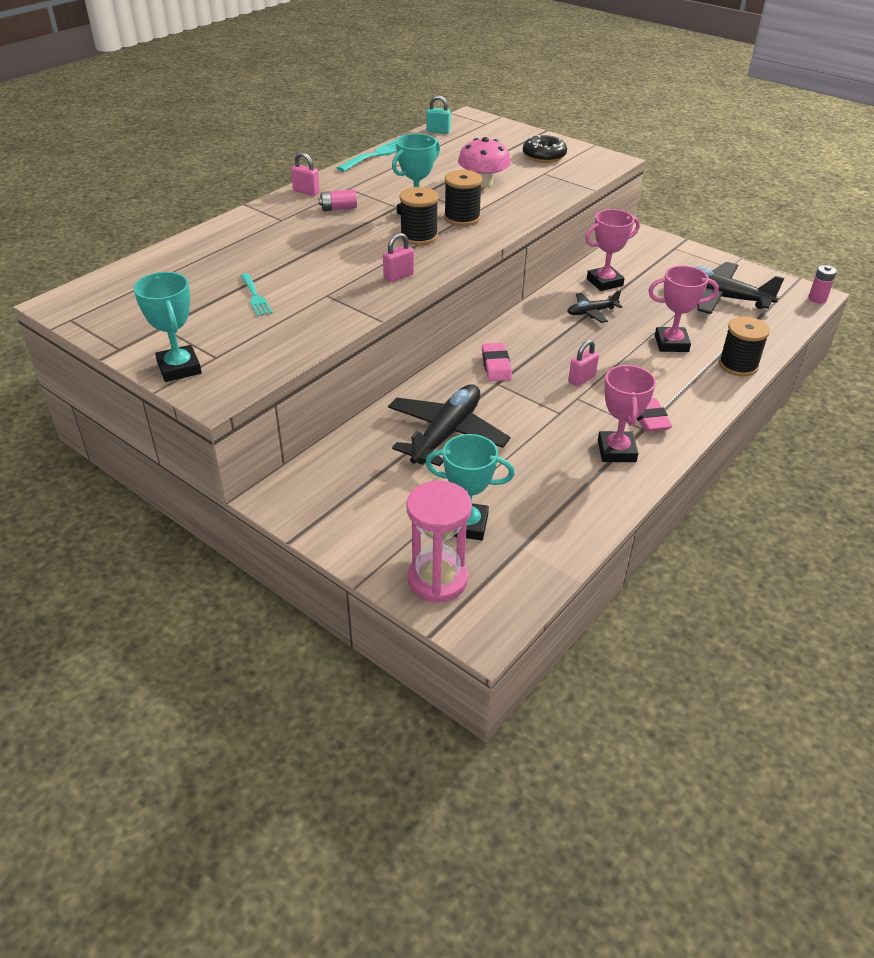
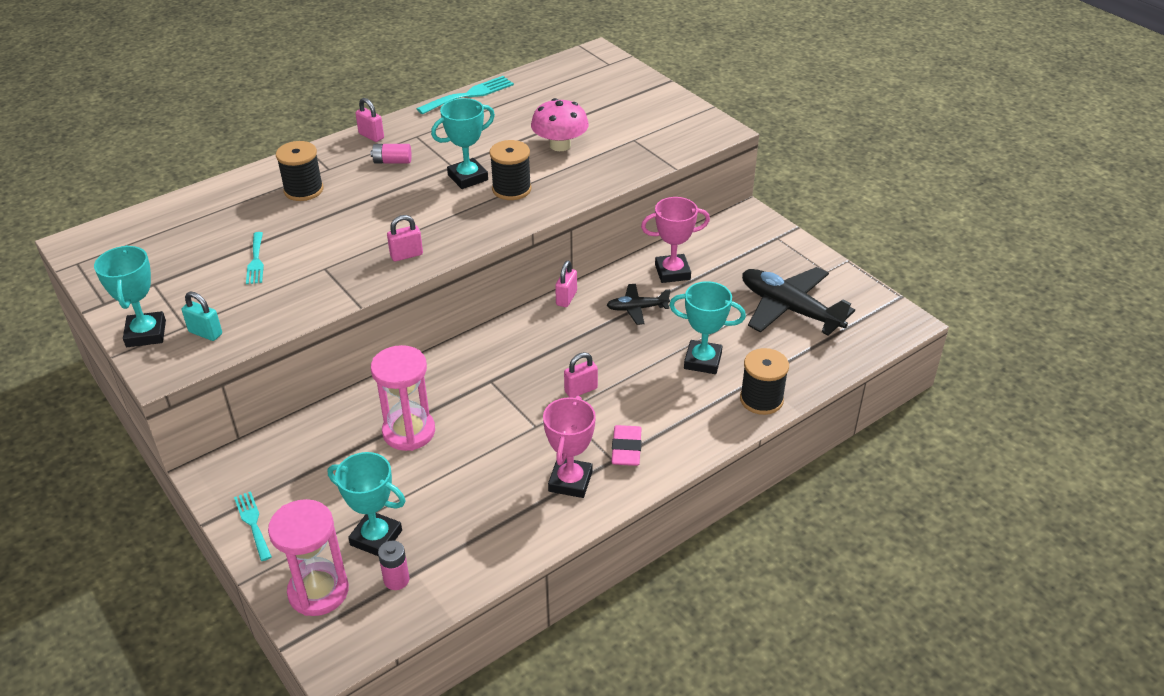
camera: 15 degrees right, 0 degrees up
(339, 532) = (253, 523): none -> turquoise fork
(419, 236) = (454, 207): black spool -> black spool (303, 190)
(438, 131) = (550, 70): turquoise padlock -> turquoise padlock (205, 333)
(446, 434) = (409, 432): black plane -> pink hourglass
(496, 366) = (500, 360): pink eraser -> none
(526, 312) = (566, 298): none -> pink padlock
(544, 156) = (647, 116): black donut -> none
(671, 343) = (702, 361): pink trophy -> turquoise trophy
(817, 299) = (905, 327): pink battery -> pink battery (396, 580)

